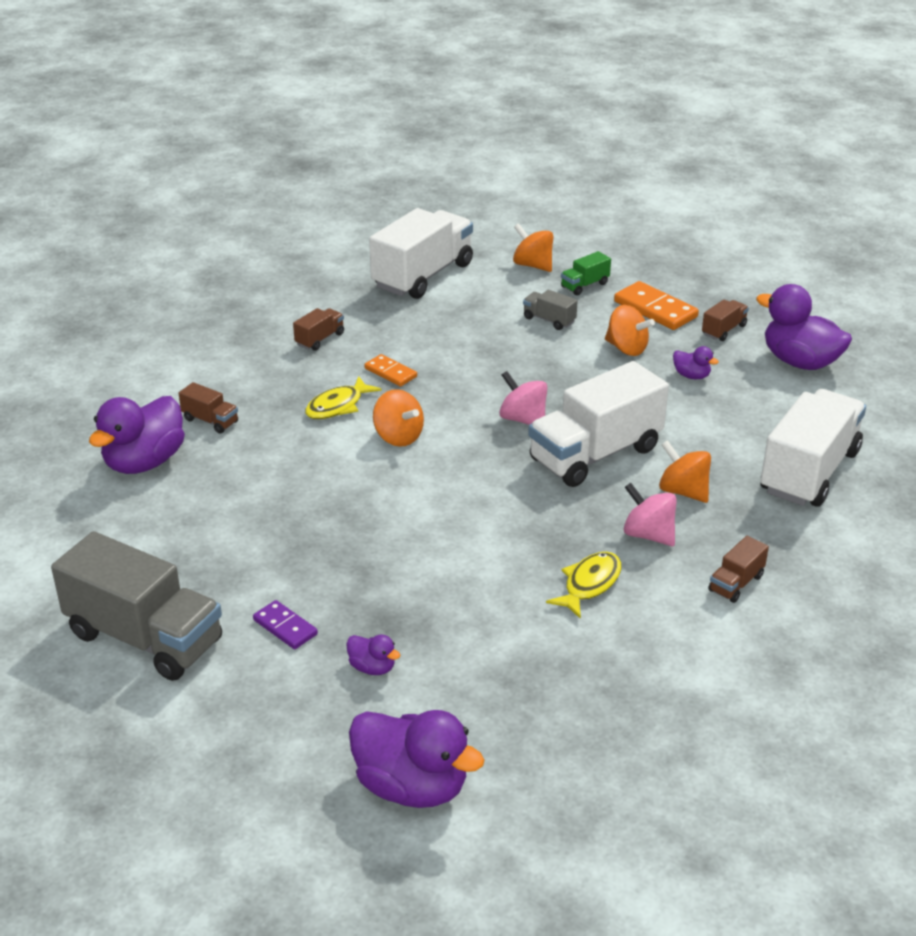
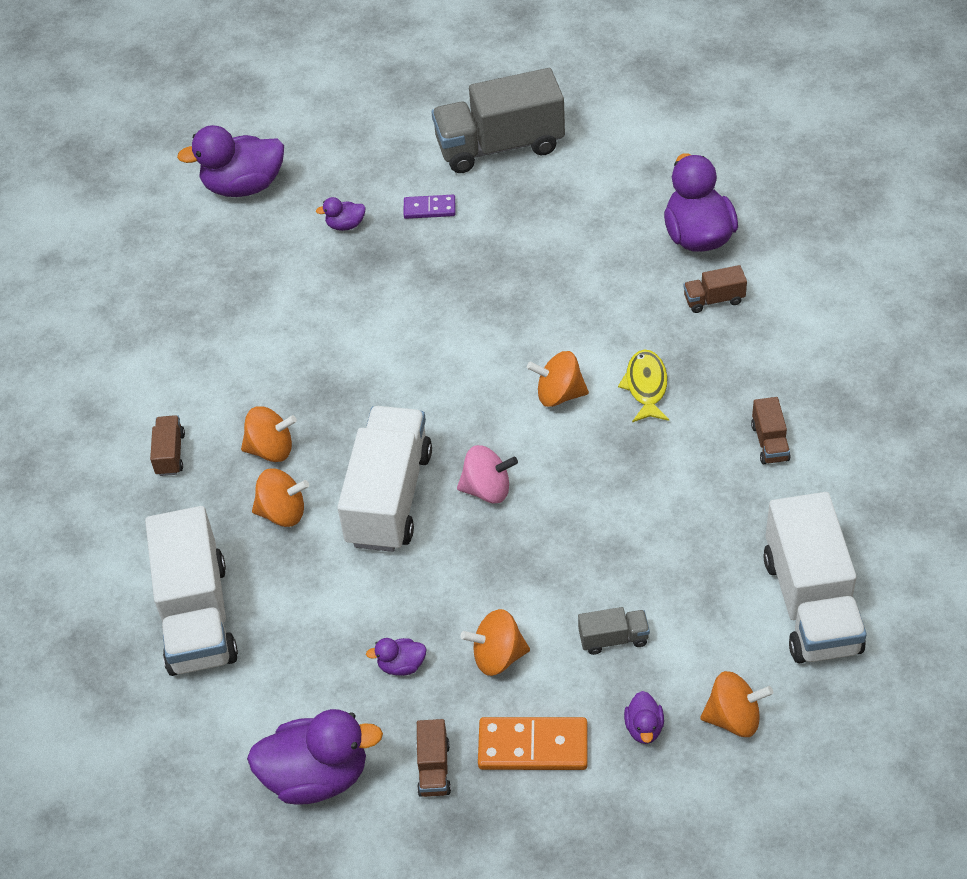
camera: 140 degrees right, 15 degrees up
(390, 373) = (658, 453): orange domino -> none
(584, 285) = (644, 728): green truck -> purple duck
(589, 584) = (273, 377): yellow fish -> none
(648, 535) = (271, 449): pink spinning top -> orange spinning top

